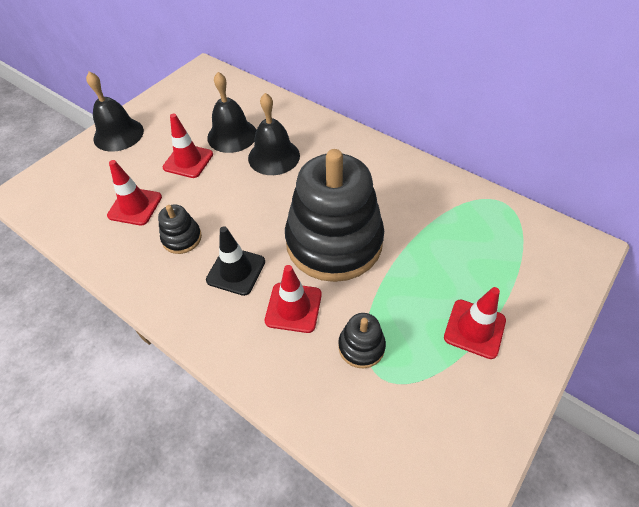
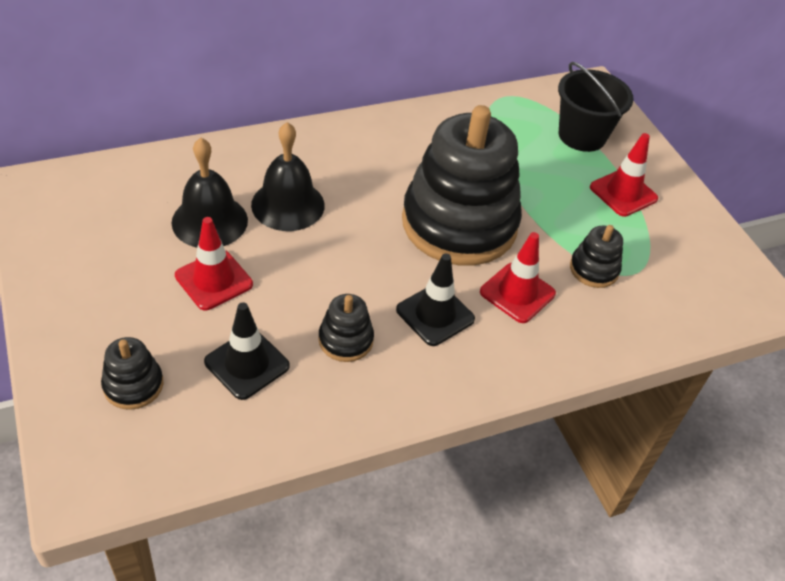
camera: 65 degrees left, 5 degrees down
(94, 173) = (133, 385): none -> black stacking toy
(118, 134) = (74, 329): black bell -> none
(135, 206) = (247, 364): red traffic cone -> black traffic cone
(514, 268) = (582, 135): none -> black bucket

